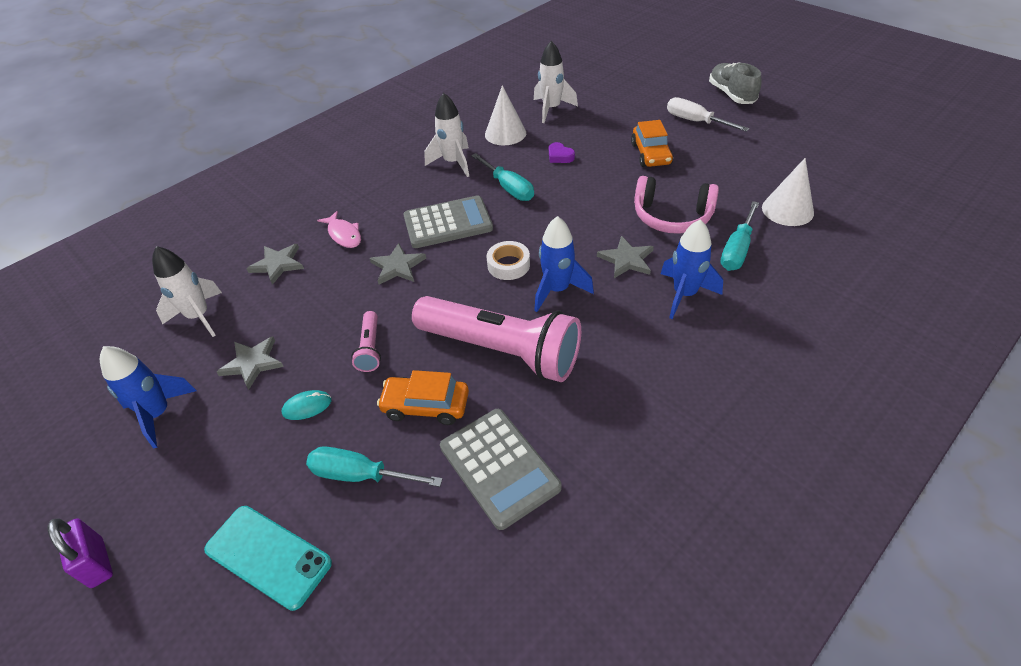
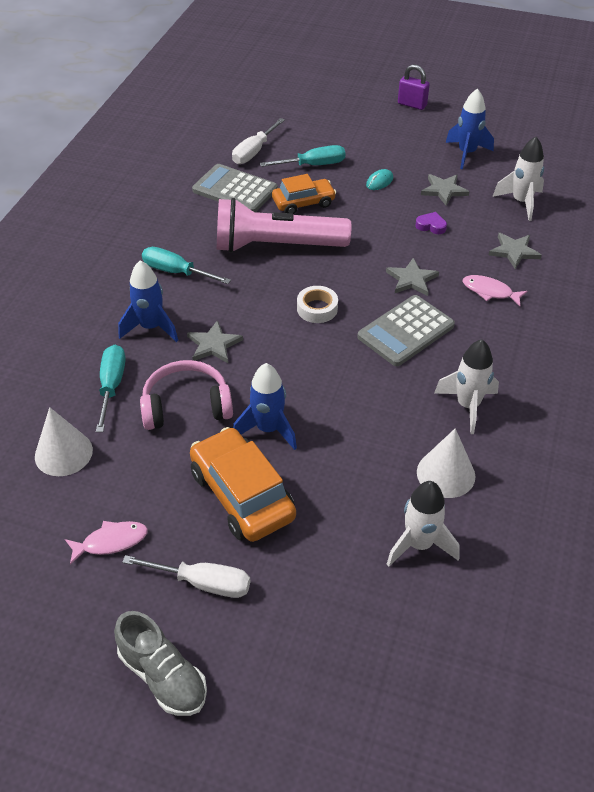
camera: 150 degrees right, 0 degrees up
(268, 556) = (330, 128): turquoise phone -> none
(370, 348) = (372, 220): pink flashlight -> none
(422, 547) = (254, 151): none -> white screwdriver
(508, 188) = (379, 390): turquoise screwdriver -> turquoise screwdriver (176, 272)
(557, 290) = (261, 300): blue rocket -> blue rocket (268, 429)
(560, 156) = (351, 455): purple heart -> purple heart (431, 226)
(651, 154) = (242, 495): orange car -> orange car, size x1.55
(754, 151) = (111, 542): none -> pink fish

